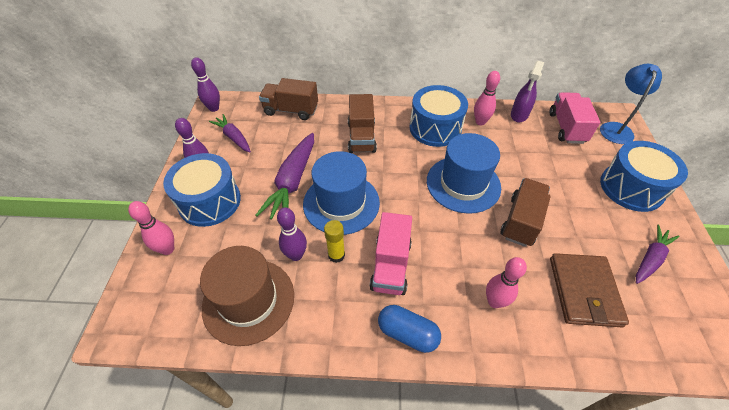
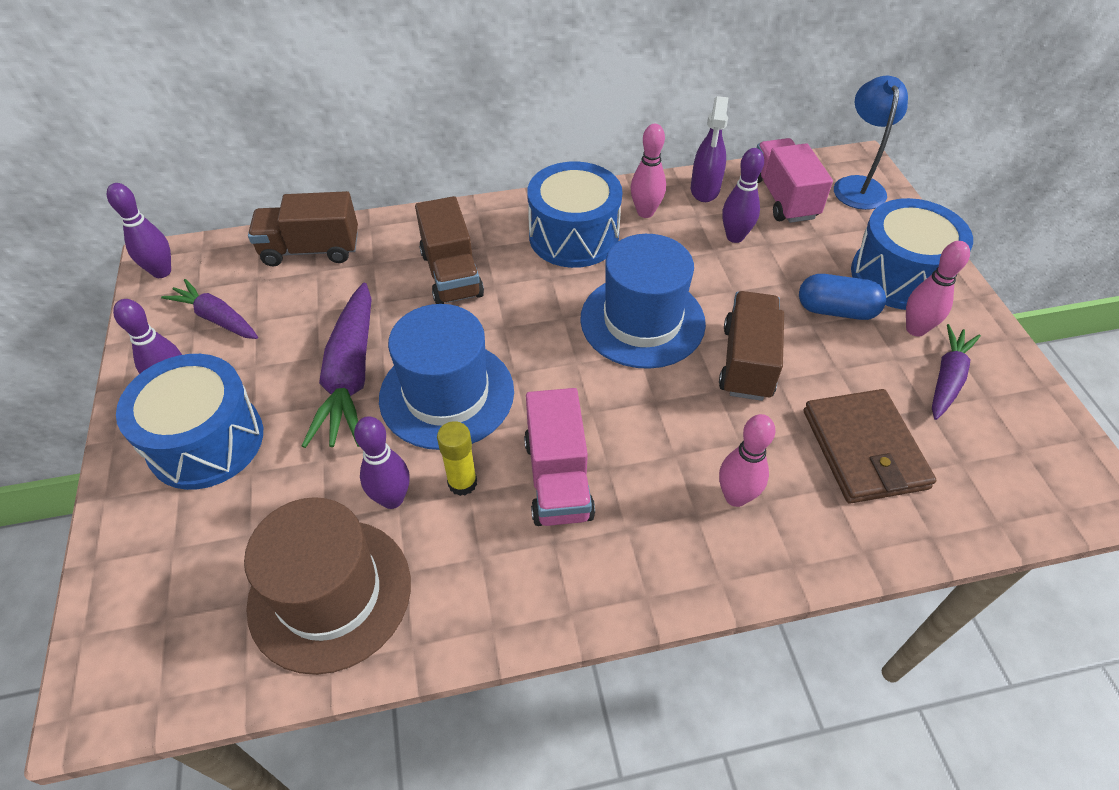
camera: 15 degrees left, 0 degrees up
(167, 249) = (152, 542): pink bowling pin -> pink bowling pin (915, 329)
(407, 333) = (613, 579): blue capsule -> blue capsule (836, 310)
(531, 145) = (735, 237): none -> purple bowling pin

